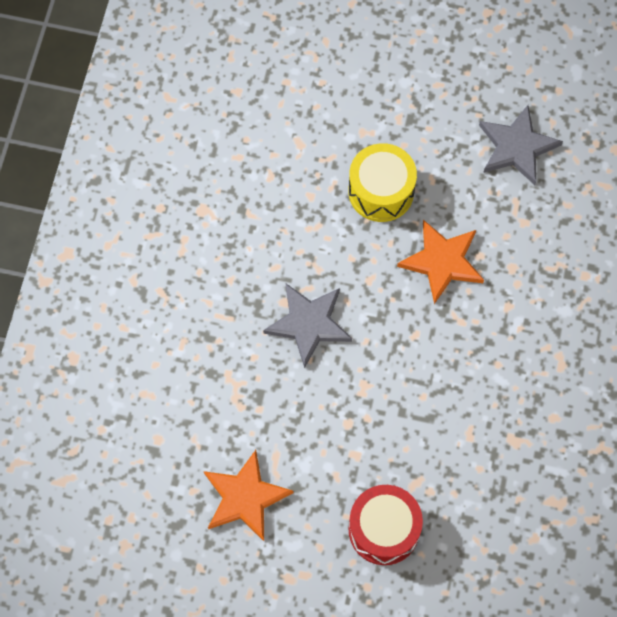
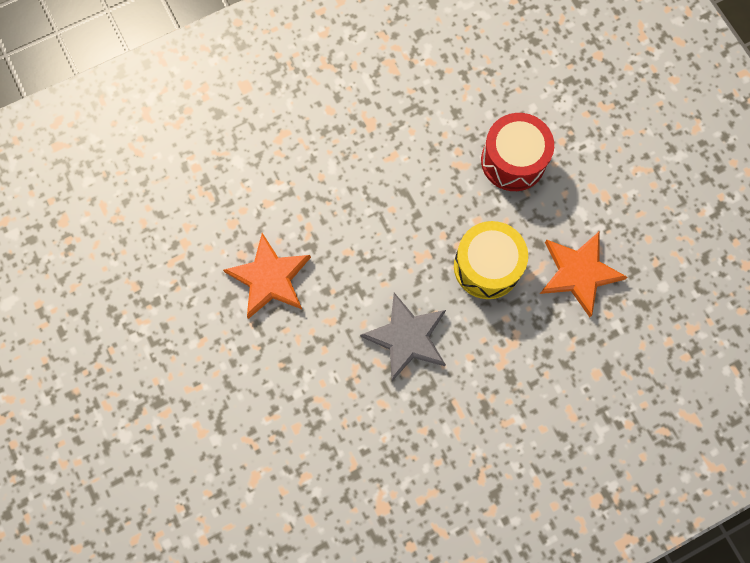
camera: 130 degrees left, 5 degrees up
(381, 191) = (246, 373): yellow drum -> yellow drum (487, 266)
(516, 147) = (119, 297): grey star -> none

